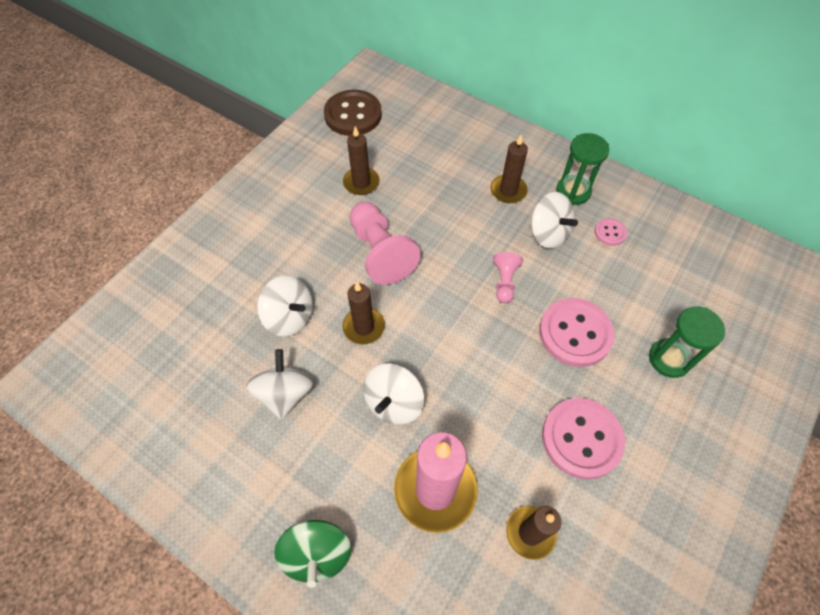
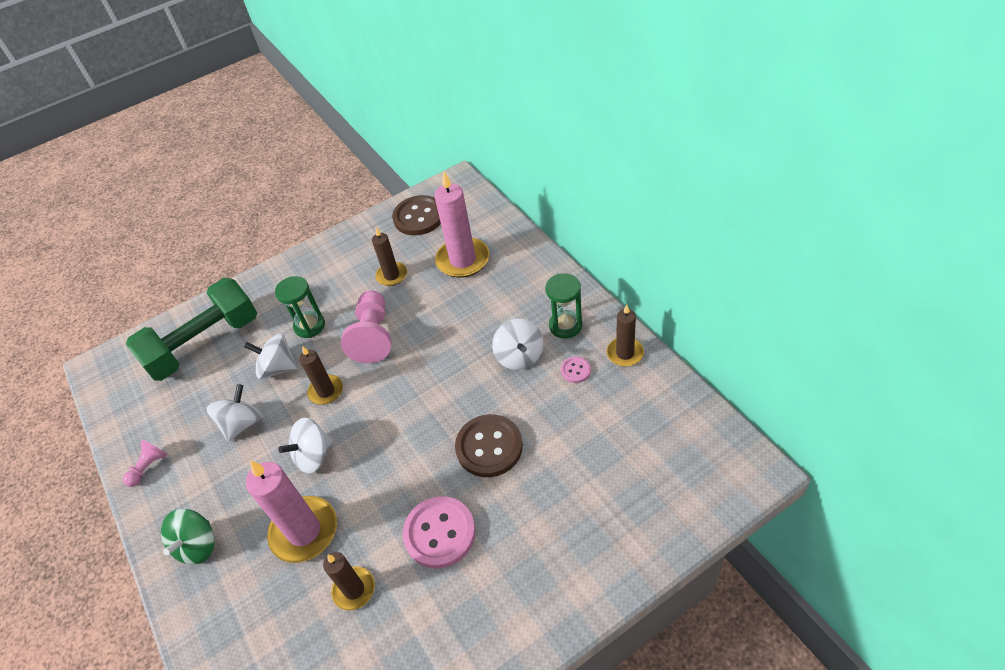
camera: 30 degrees right, 10 degrees down
(178, 315) = (204, 344): none -> green dumbbell
(290, 317) = (278, 368): white spinning top -> white spinning top turned 135 degrees clockwise
(429, 149) = (463, 260): none -> pink candle
(504, 282) = (457, 387): pink pawn -> pink pawn (149, 467)
(508, 191) = (508, 311): brown candle -> brown candle (625, 353)
(575, 333) = (489, 447): pink button -> brown button
(669, 359) = (557, 494): green hourglass -> green hourglass (309, 326)

